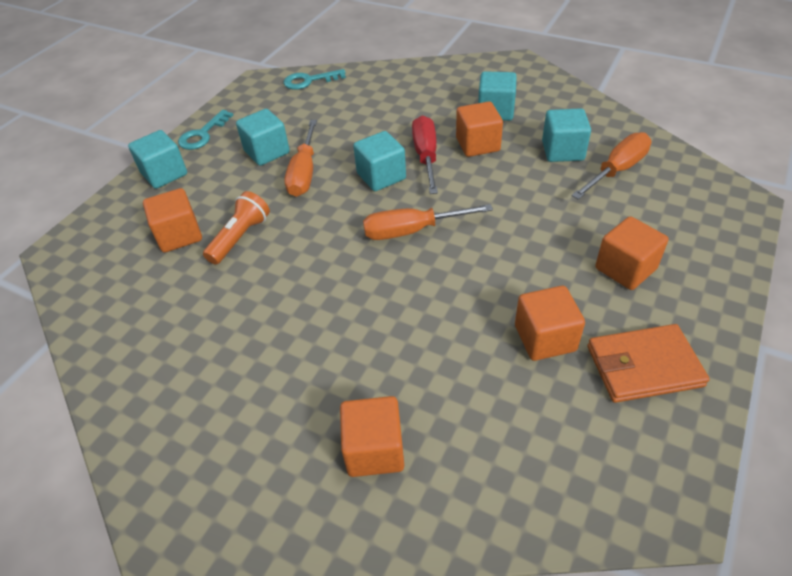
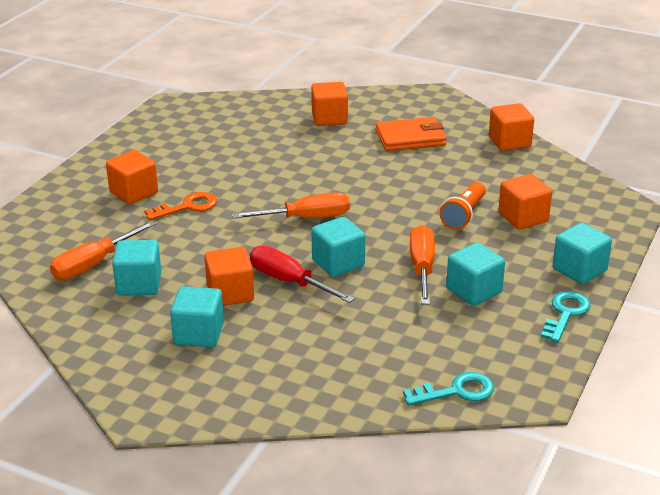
camera: 175 degrees right, 15 degrees down
(426, 156) = (289, 282): red screwdriver -> red screwdriver turned 135 degrees clockwise
(545, 338) = (212, 158): orange cube -> orange cube (509, 142)
(550, 246) = (187, 207): none -> orange key
(643, 366) = (153, 147): orange wallet -> orange wallet (410, 138)

